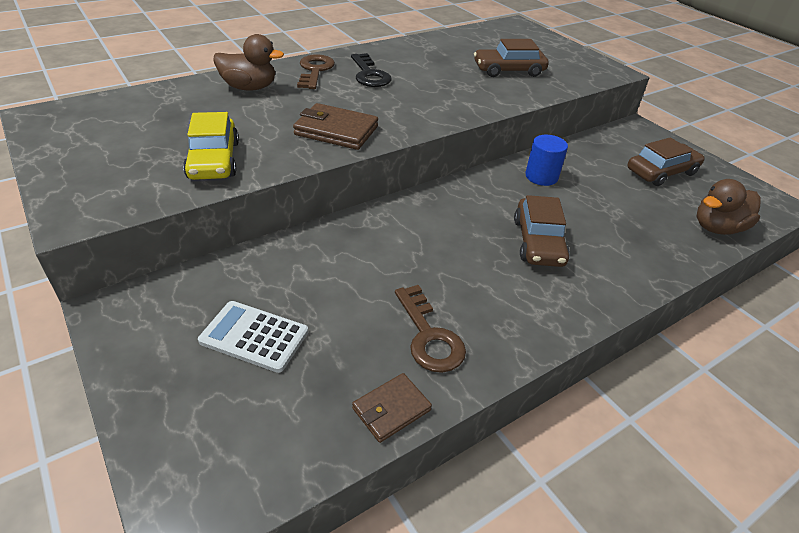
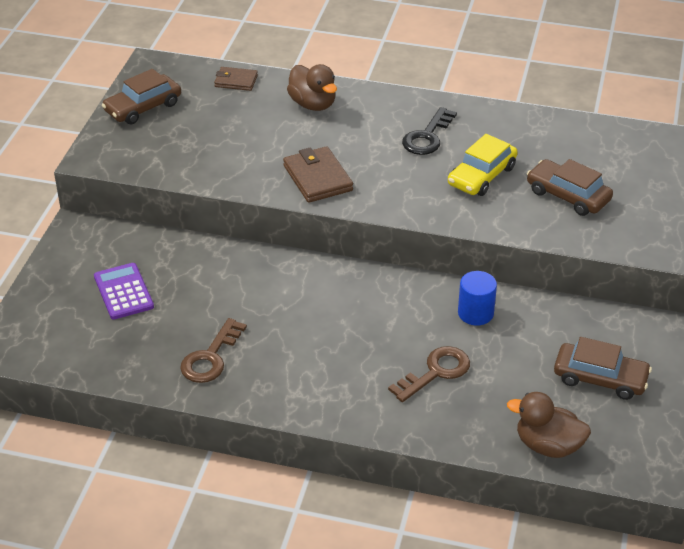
camera: 50 degrees right, 0 degrees up
(214, 160) = (208, 159): yellow car -> yellow car (481, 176)
(254, 336) = (123, 292): white calculator -> purple calculator
(315, 71) = (388, 110): brown key -> brown key (435, 372)
(391, 409) = (137, 376): brown wallet -> brown wallet (236, 81)
(538, 242) = (378, 355): brown car -> brown car (143, 107)

